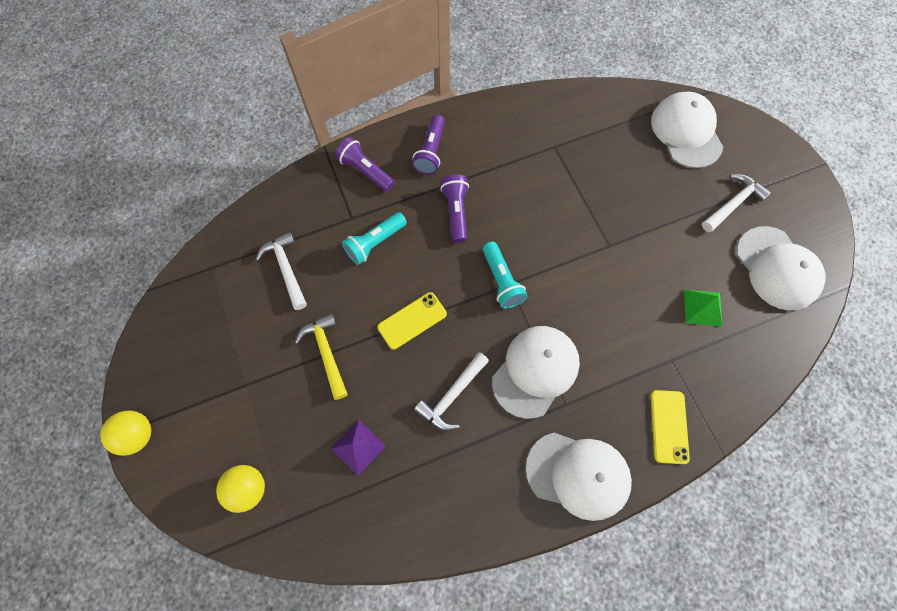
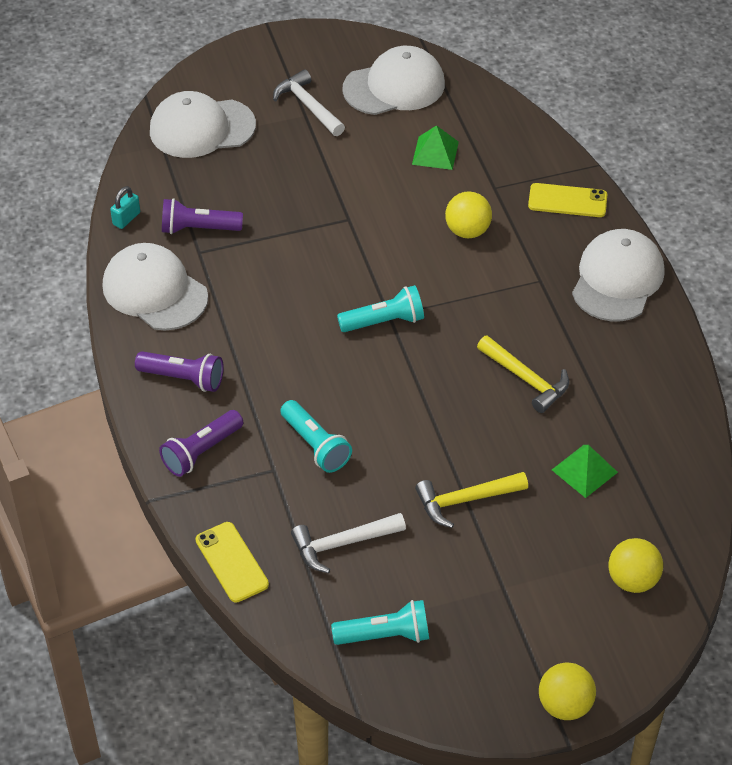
camera: 85 degrees left, 20 degrees down
(207, 304) = (385, 635): none -> turquoise flashlight
(358, 447) = (584, 471): purple pyramid -> green pyramid
(412, 320) = (429, 412): yellow phone -> yellow phone (231, 562)
(452, 395) = (526, 379): white hammer -> yellow hammer
(456, 212) = (281, 358): purple flashlight -> purple flashlight (198, 228)
(535, 371) = (500, 302): white cap -> white cap (154, 291)
(579, 97) = (126, 218): none -> turquoise padlock
(613, 339) = (467, 231): none -> yellow ball

